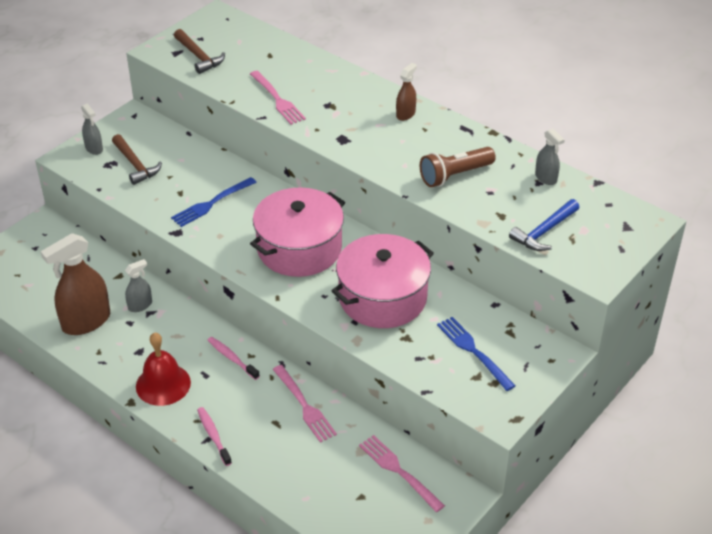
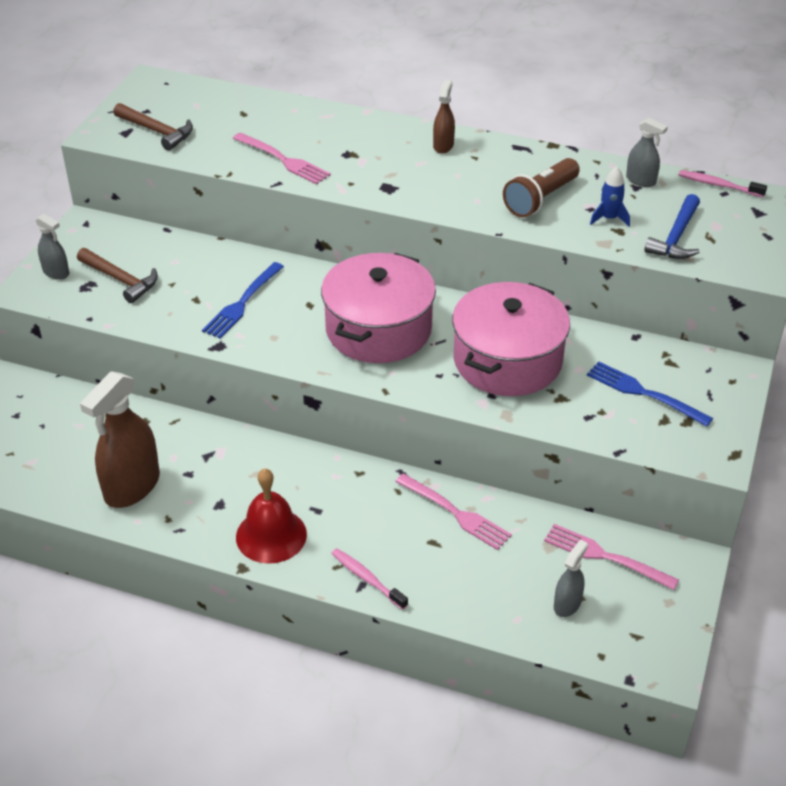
camera: 20 degrees left, 0 degrees up
(140, 305) = (190, 450): grey spray bottle -> grey spray bottle (567, 604)
(232, 358) = (338, 482): pink toothbrush -> pink toothbrush (718, 185)
(499, 204) = (609, 218): none -> blue rocket

